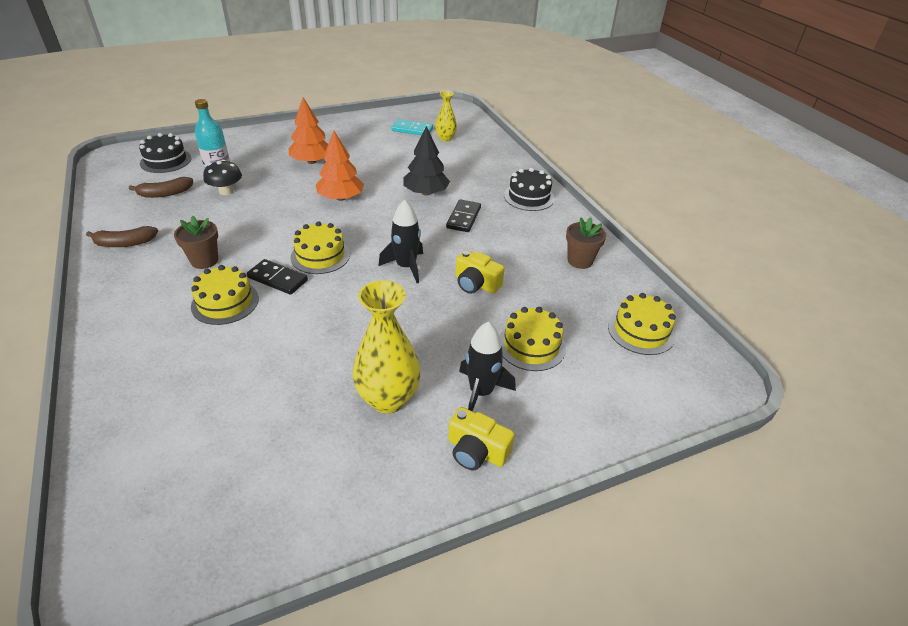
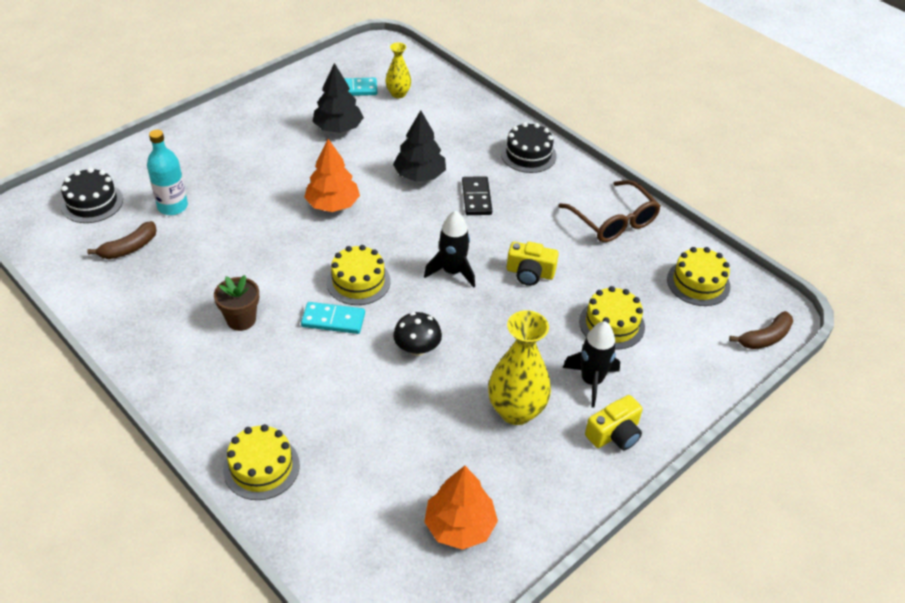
camera: 20 degrees left, 5 degrees up
(125, 243) = (136, 322): brown banana -> brown banana (765, 338)
(225, 302) = (299, 360): yellow cake -> yellow cake (261, 467)
(226, 191) = (198, 227): black mushroom -> black mushroom (417, 349)
(277, 279) = (333, 320): black domino -> turquoise domino
(312, 161) = (267, 162): orange tree -> orange tree (460, 526)
(382, 150) = (338, 128): none -> black tree
(476, 451) = (614, 434): yellow camera -> yellow camera turned 45 degrees counterclockwise
(580, 261) = (613, 221): brown flower pot -> brown glasses

